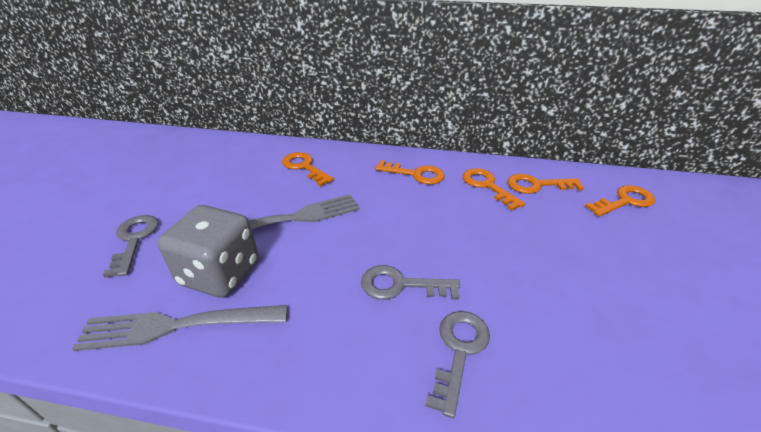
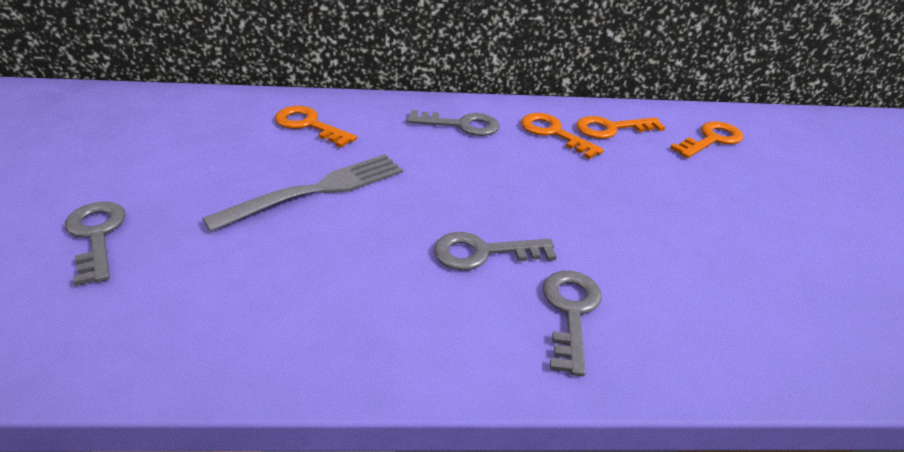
camera: 15 degrees left, 0 degrees up
(177, 326) = (211, 330): grey fork -> none
(220, 273) = (244, 264): grey dice -> none
(415, 174) = (461, 125): orange key -> grey key

